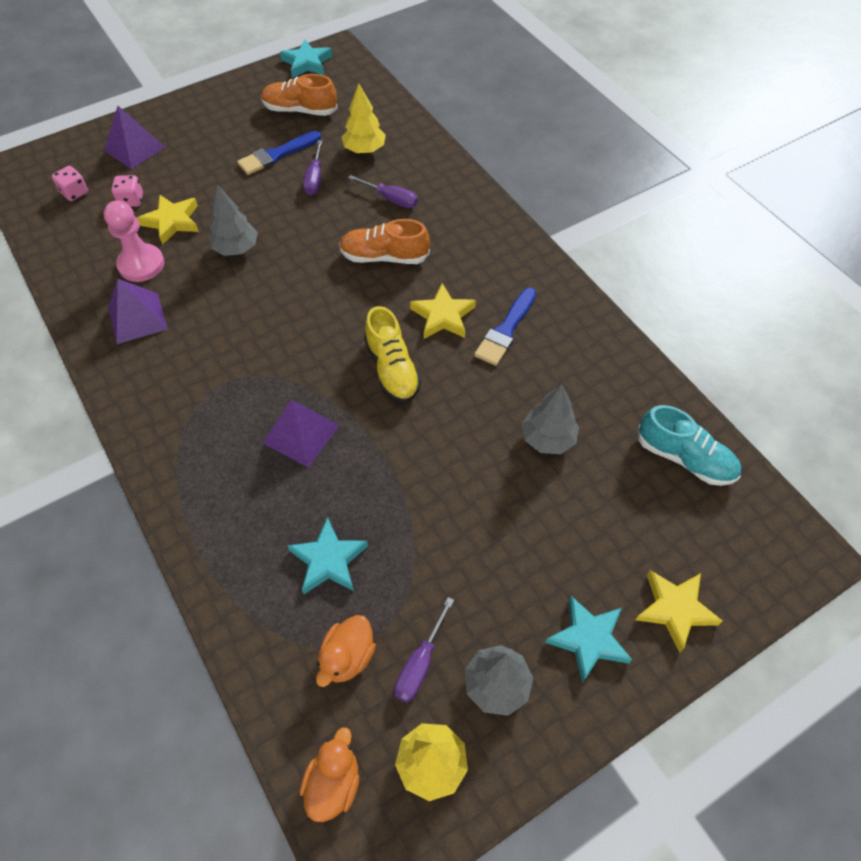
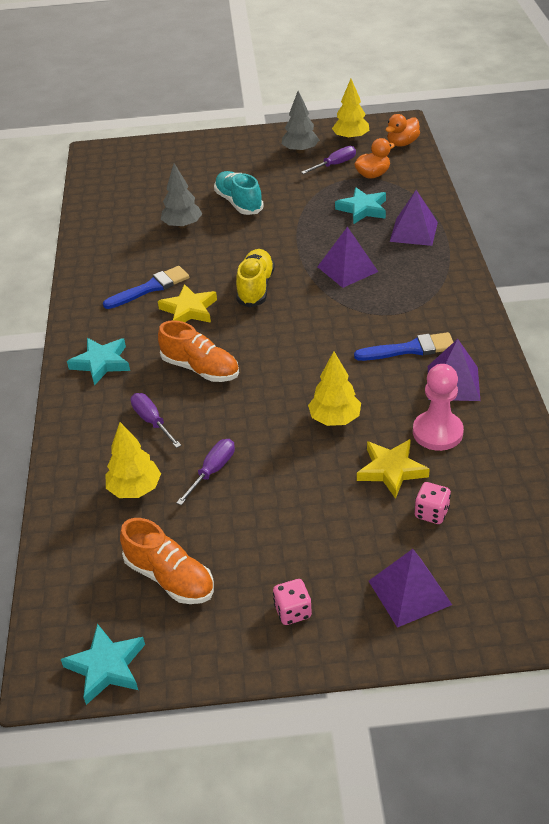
camera: 150 degrees left, 15 degrees down
(75, 193) = (500, 548): pink dice -> pink dice (293, 611)
(236, 248) = (335, 419): grey tree -> yellow tree
(240, 535) = (414, 231): none -> purple pyramid
(276, 155) = (237, 518): blue brush -> blue brush (410, 349)
(588, 639) = (240, 153): turquoise star -> turquoise star (101, 363)
(675, 609) = (186, 151): yellow star -> none
(685, 458) = (110, 197): turquoise shoe -> turquoise shoe (239, 203)

